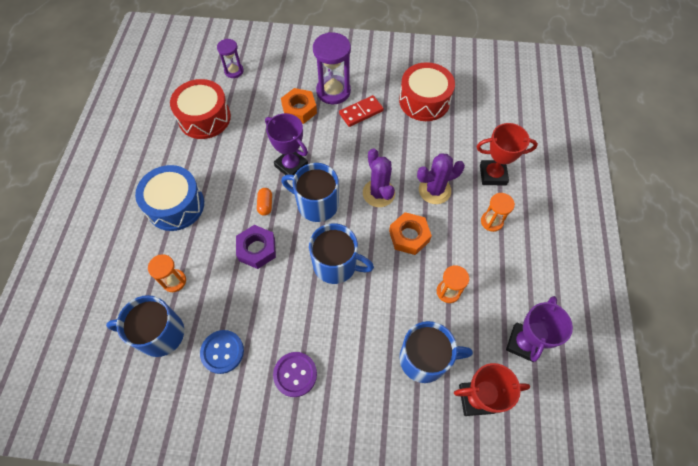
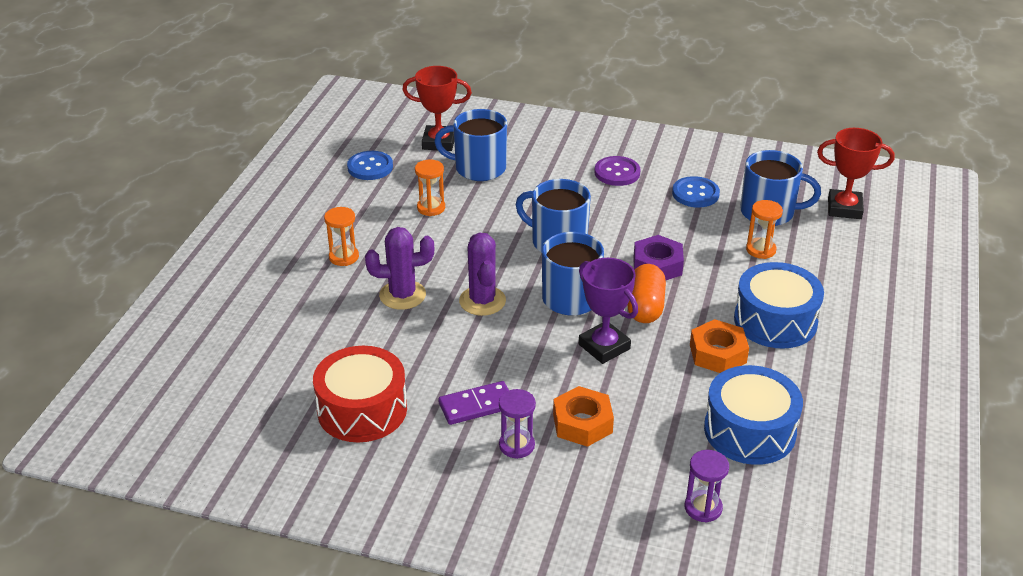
camera: 170 degrees left, 25 degrees down
(204, 118) = (749, 431): red drum -> blue drum
(265, 205) = (645, 307): orange capsule -> orange capsule, size x1.73
(333, 91) = (517, 445): purple hourglass -> purple hourglass, size x0.57
(361, 112) = (476, 406): red domino -> purple domino
(409, 236) = (457, 256): orange nut -> orange nut (718, 353)
(492, 175) = (311, 302): red trophy -> red trophy (844, 208)
(523, 343) = (370, 167): purple trophy -> blue button

